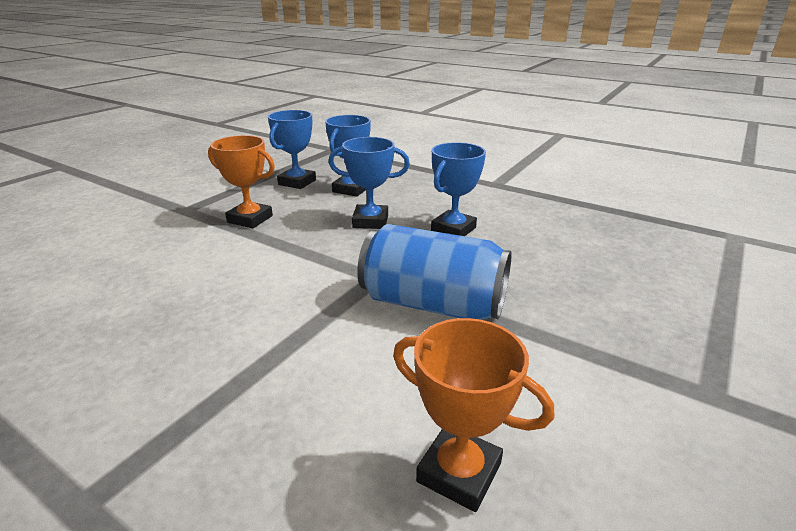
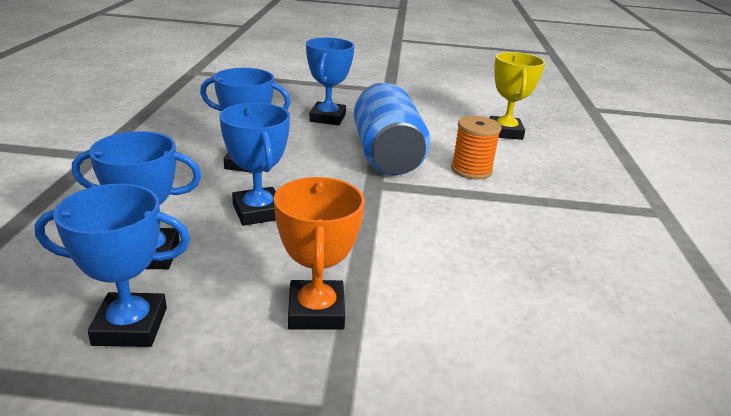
camera: 120 degrees left, 0 degrees up
(354, 355) = (471, 170): none -> orange spool
(459, 472) = (505, 132): orange trophy -> yellow trophy
(561, 293) = (327, 118): none -> blue trophy

